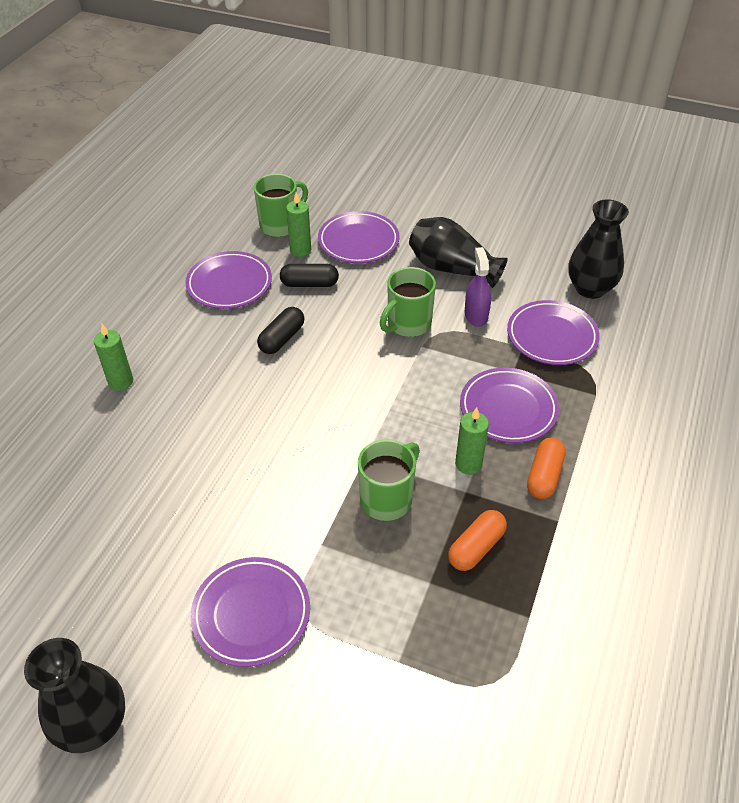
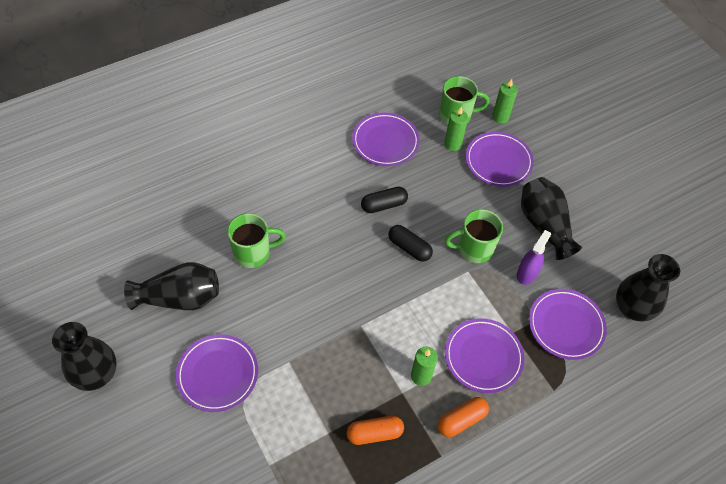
camera: 35 degrees right, 10 degrees up
(121, 382) = (266, 172): green candle -> green candle (500, 117)
(129, 567) = (179, 298): none -> black vase
(309, 284) = (436, 175): black capsule -> black capsule (409, 248)
(387, 498) = (351, 361): green mug -> green mug (253, 253)

